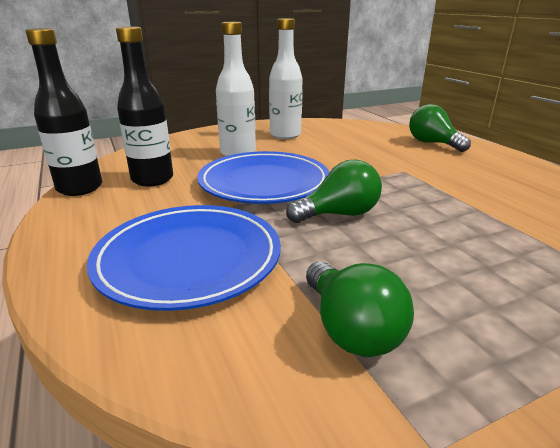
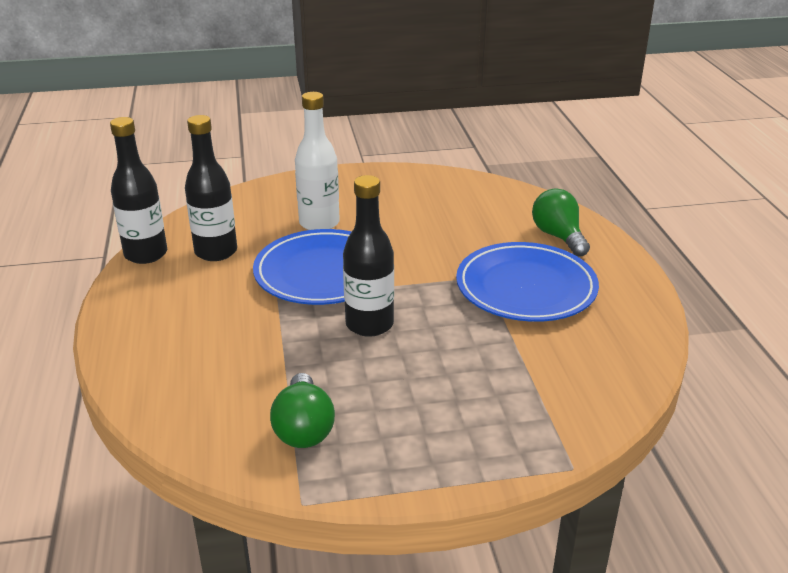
camera: 15 degrees right, 5 degrees up
(189, 259) = (214, 350): blue plate -> blue plate (526, 288)
(285, 135) = (390, 198): white bottle -> none
(339, 214) = (369, 324): green light bulb -> black bottle

